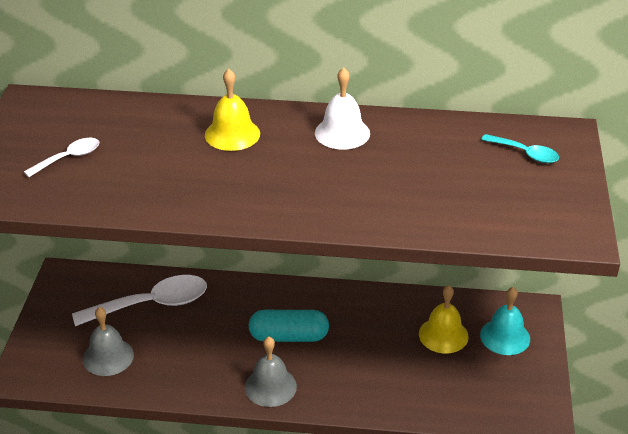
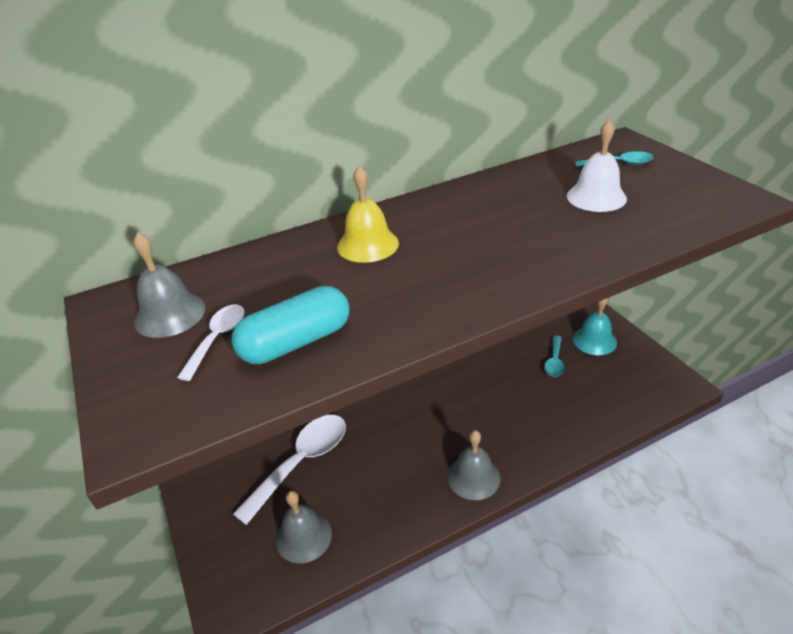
camera: 30 degrees left, 0 degrees up
(57, 127) = (170, 314): none -> grey bell
(289, 336) = (446, 425): turquoise capsule -> turquoise capsule (296, 342)
(342, 133) = (463, 205): white bell -> white bell (596, 197)
(443, 335) = (554, 361): yellow bell -> turquoise spoon

